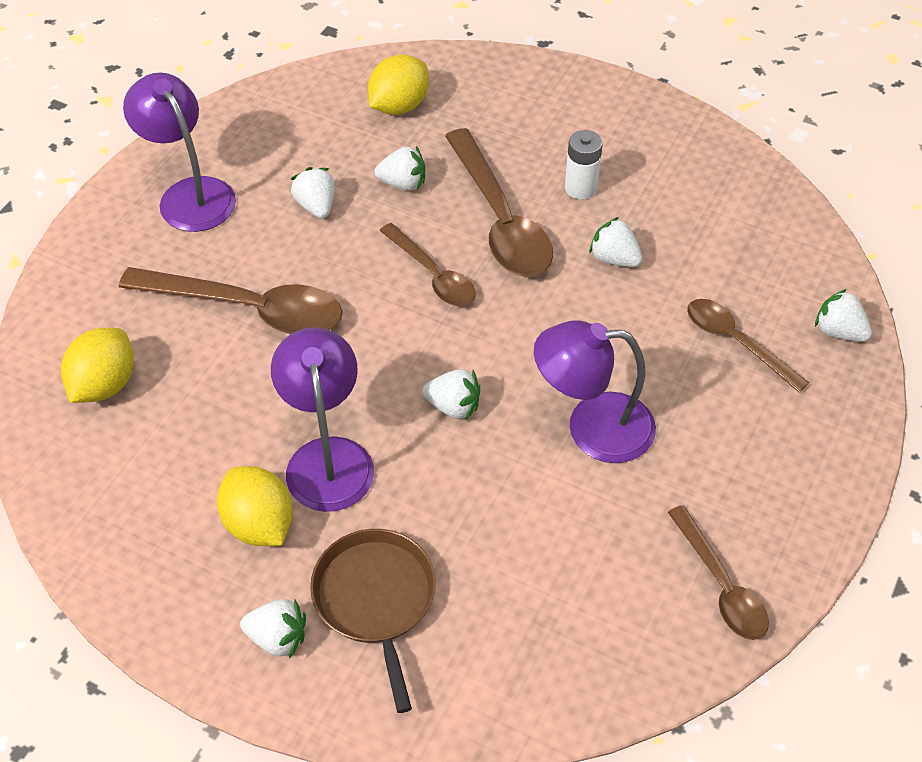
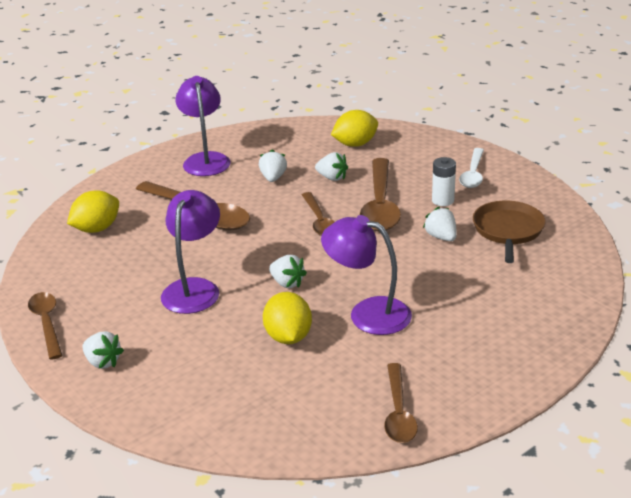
camera: 25 degrees right, 20 degrees down
(259, 524) = (132, 308): yellow lemon -> yellow lemon (288, 337)
(376, 599) = (172, 360): brown pan -> brown pan (508, 230)
(594, 126) = (473, 174): none -> white spoon
(736, 342) = (496, 294): brown spoon -> brown spoon (47, 323)
(838, 331) = (574, 305): white strawberry -> none

